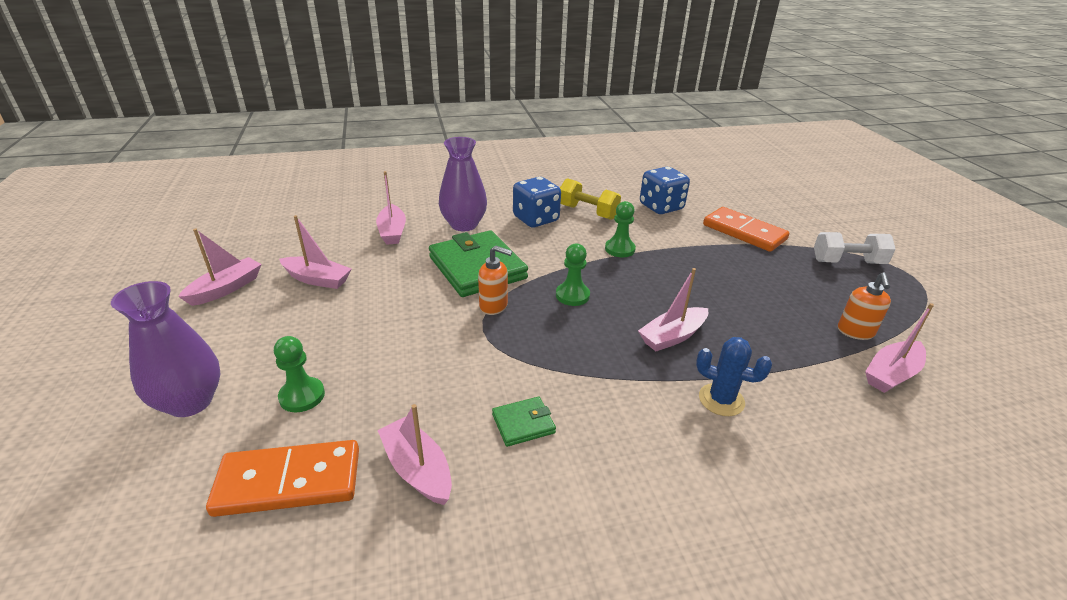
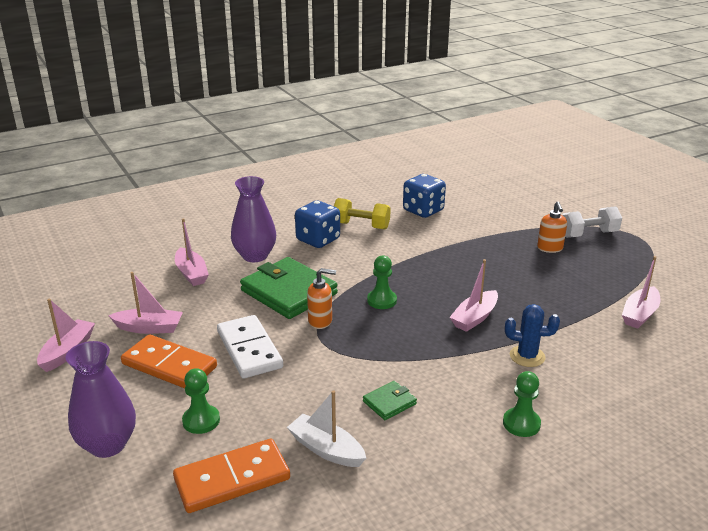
camera: 15 degrees left, 5 degrees down
(402, 323) = (249, 349): none -> white domino
(417, 469) = (326, 449): pink boat -> white boat
(620, 249) = (403, 254): green pawn -> green pawn (521, 424)
(744, 232) = (500, 222): orange domino -> orange domino (169, 366)
(855, 332) = (607, 289): orange soap dispenser -> orange soap dispenser (550, 248)

